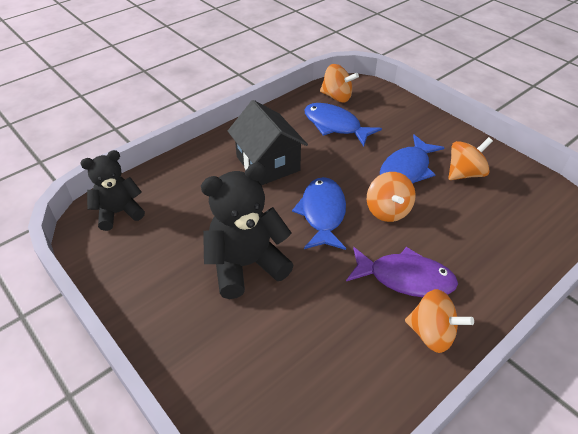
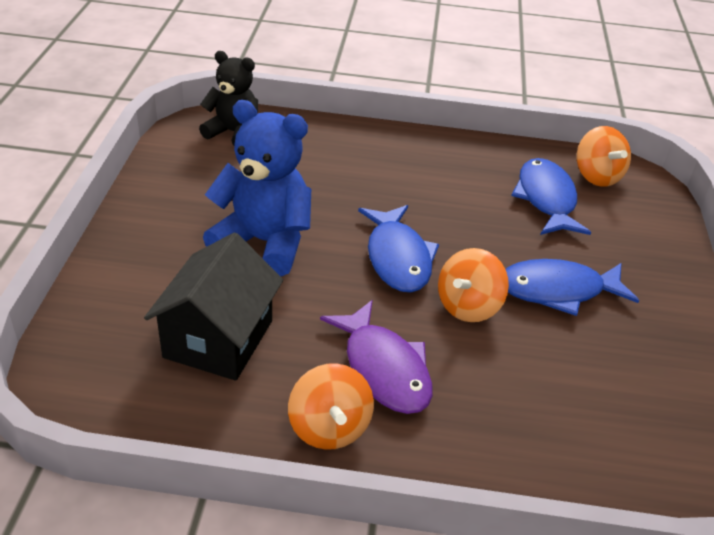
camera: 45 degrees right, 5 degrees down
(246, 265) = (264, 242): black teddy bear -> blue teddy bear
(268, 163) = (416, 183): black house -> black house (218, 339)
(322, 213) = (398, 258): blue fish -> blue fish turned 120 degrees clockwise
(464, 173) = (626, 345): orange spinning top -> none

